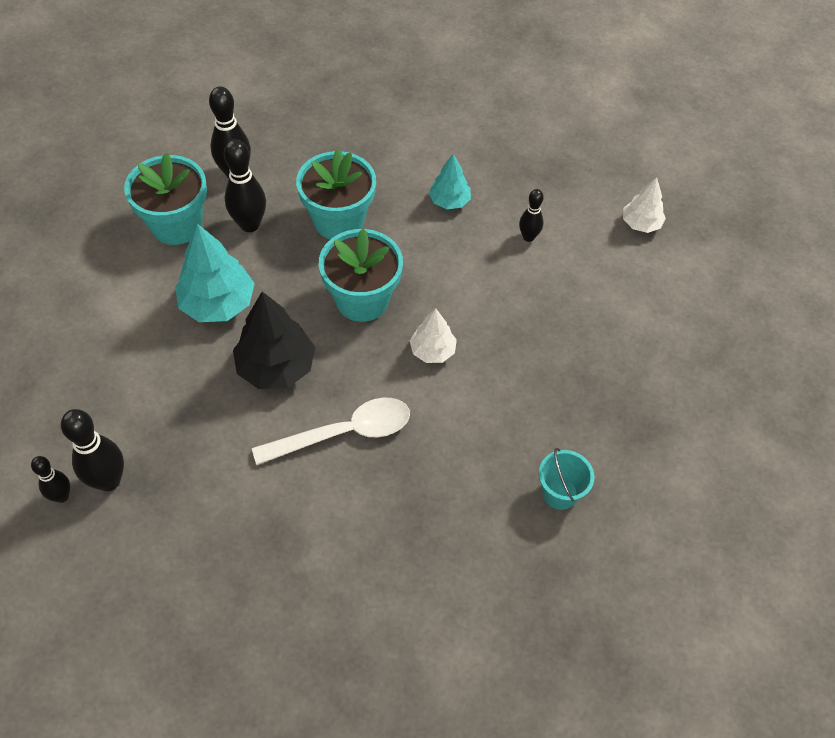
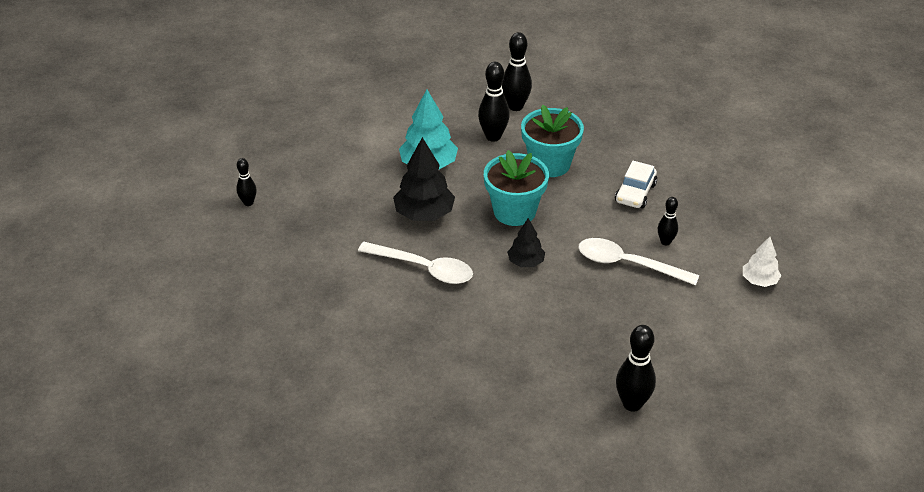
camera: 45 degrees right, 15 degrees down
(108, 481) = (277, 210): black bowling pin -> black bowling pin (632, 404)
(176, 225) = (451, 114): turquoise flower pot -> none
(432, 351) = (526, 262): white tree -> black tree
(449, 201) = (635, 193): turquoise tree -> white car
(522, 285) = (627, 264): none -> white spoon
(560, 493) = (514, 381): turquoise bucket -> none

